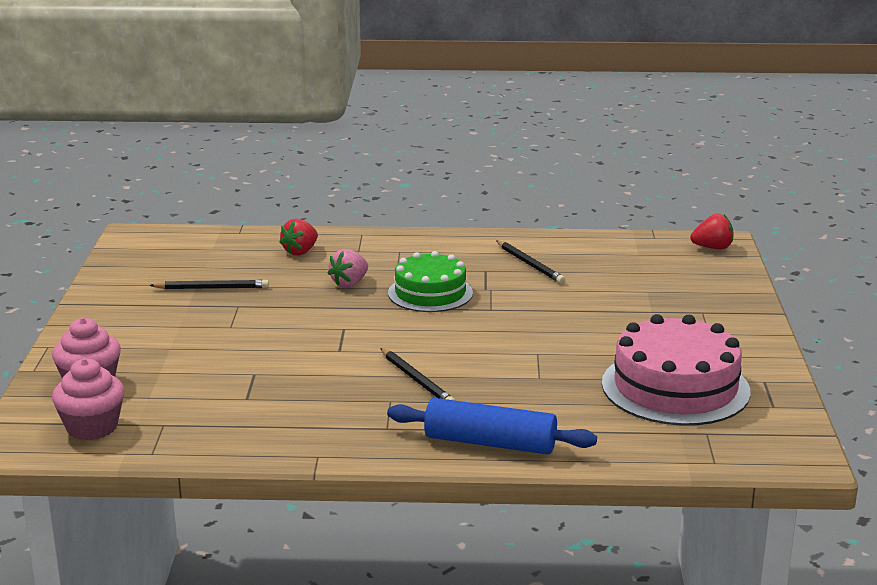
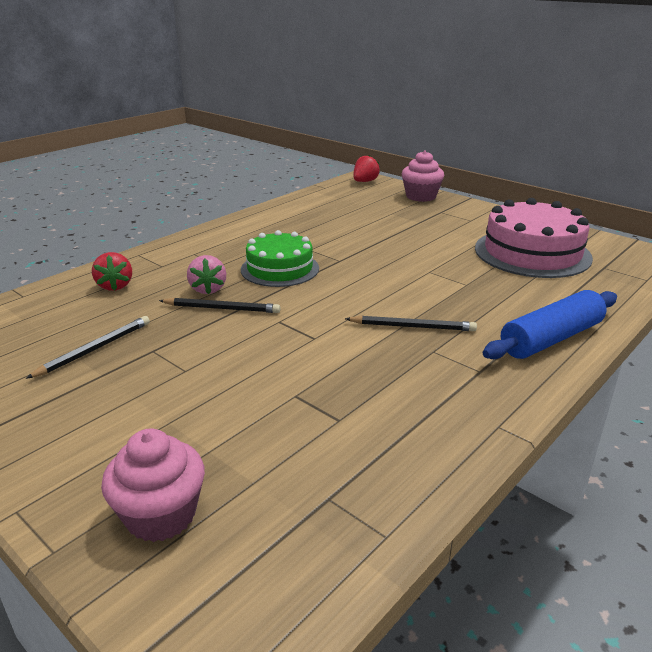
camera: 50 degrees left, 5 degrees up
(92, 427) = (269, 561): pink cupcake -> pink cupcake (421, 196)
(530, 264) = (297, 226): black pencil -> black pencil (222, 308)

